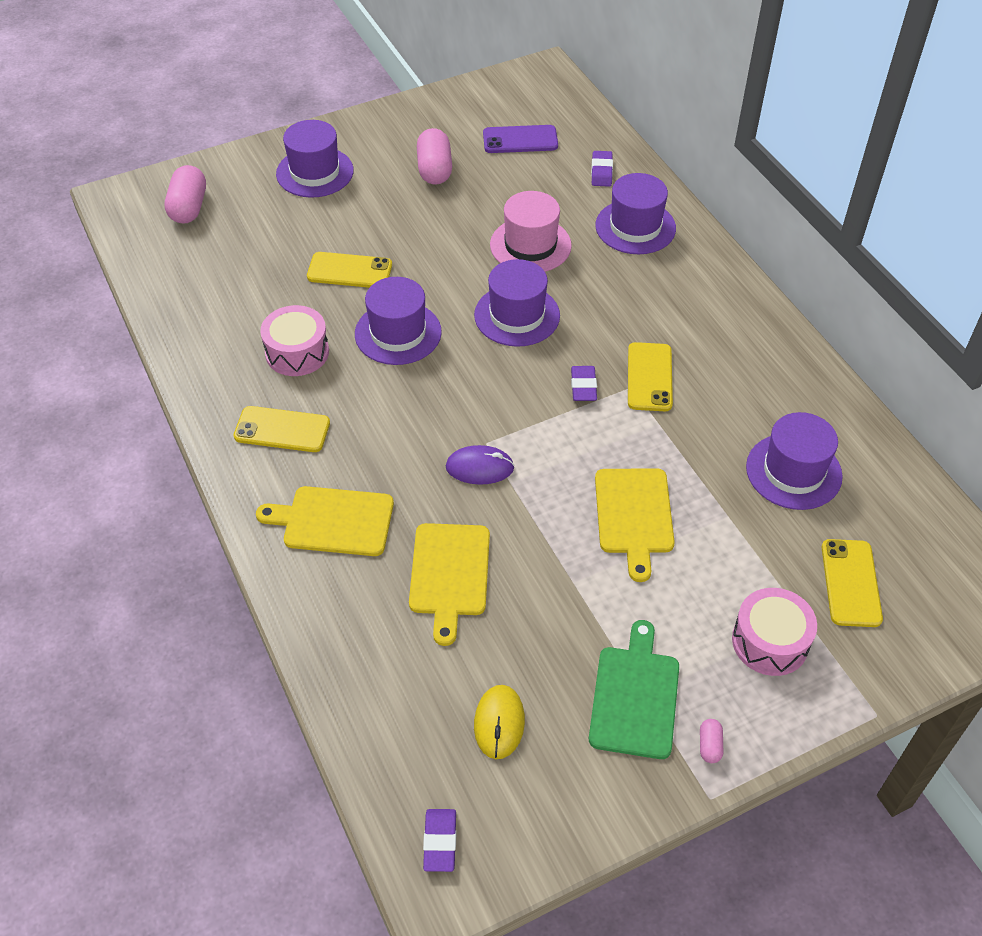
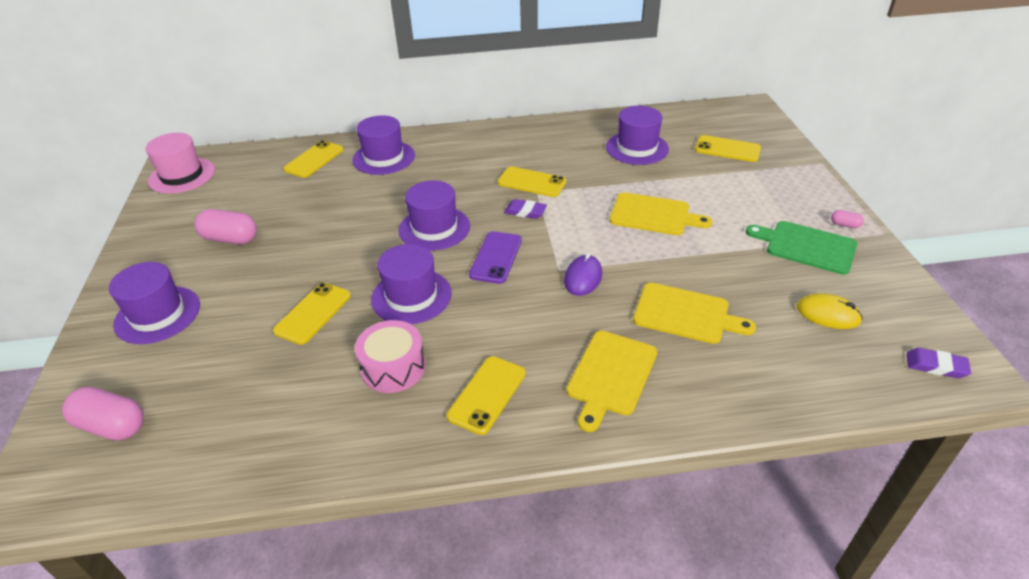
camera: 70 degrees left, 10 degrees down
(520, 140) = (241, 188): purple phone -> purple phone (496, 257)
(530, 245) = (364, 207): pink hat -> pink hat (182, 175)
(601, 172) = (314, 159): purple eraser -> yellow phone
(770, 642) = (767, 186): pink drum -> none

